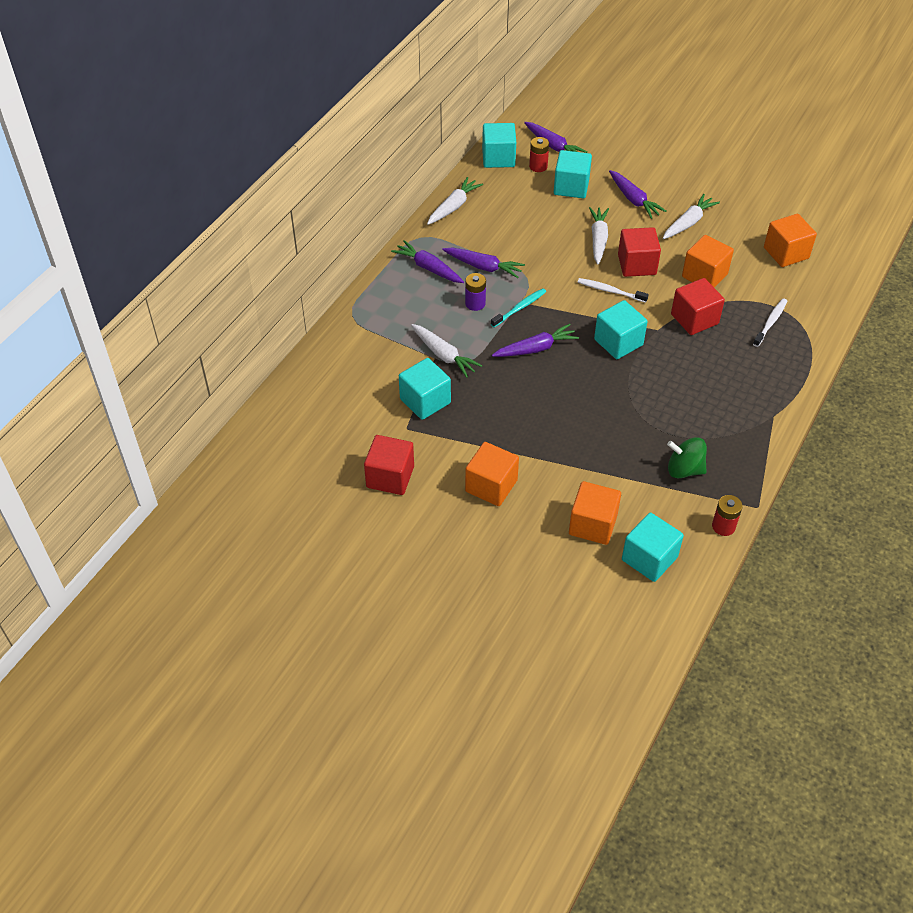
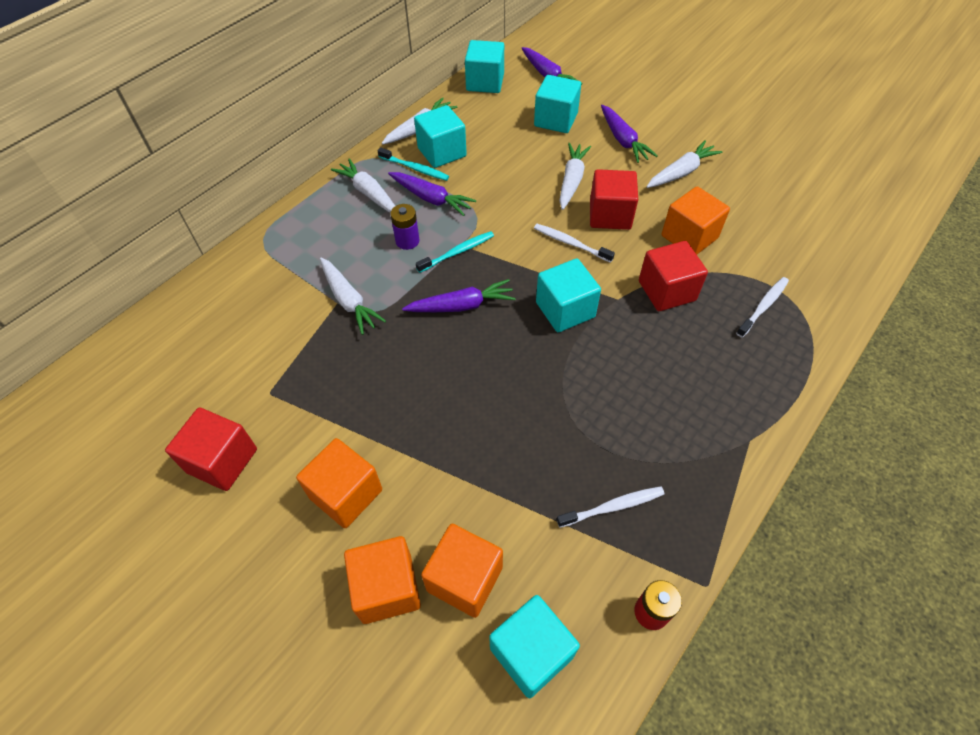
camera: 10 degrees right, 5 degrees up
(425, 401) = (305, 358): turquoise cube -> turquoise cube (442, 152)
(428, 268) = (368, 193): purple carrot -> white carrot
(461, 242) = (414, 168): none -> turquoise toothbrush
(538, 166) = (525, 95): red battery -> none
(684, 469) = (612, 507): green spinning top -> white toothbrush
(786, 253) = (794, 220): orange cube -> orange cube (387, 588)

